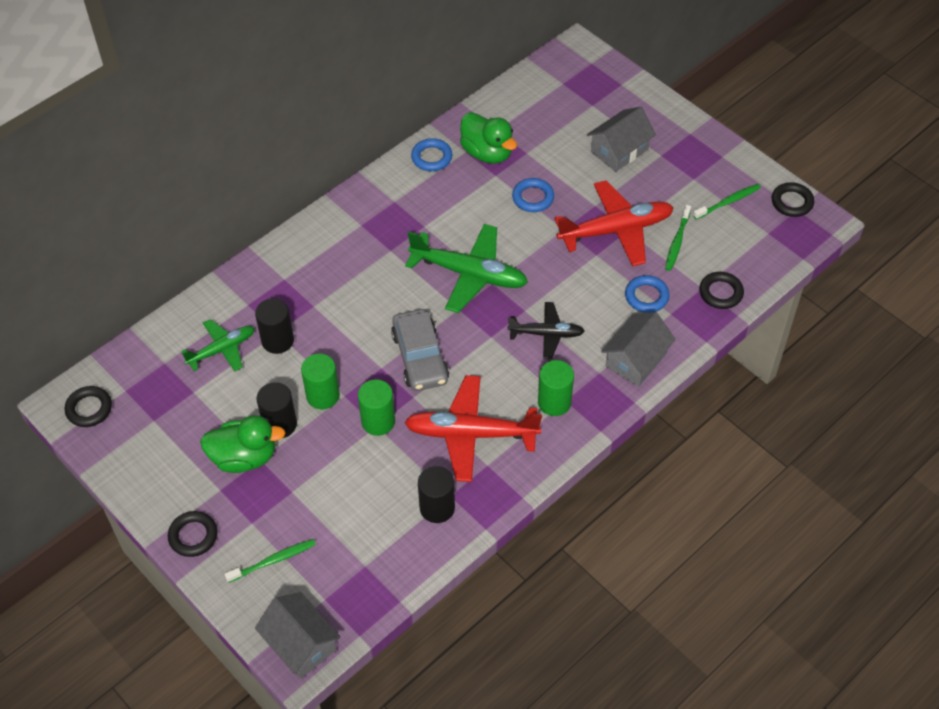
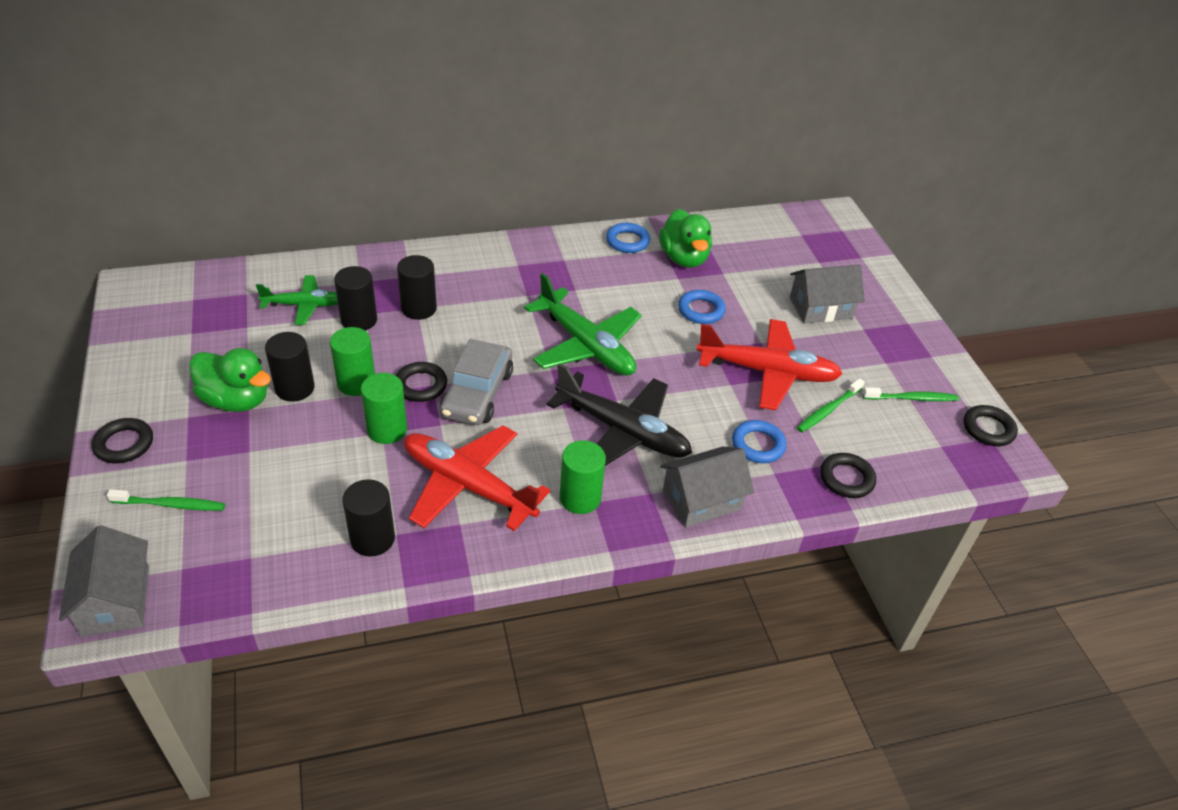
camera: 25 degrees right, 10 degrees down
(89, 409) = (149, 299): black ring -> black ring (421, 385)
(316, 306) = (419, 308): none -> black cylinder
(546, 334) = (622, 431): black plane -> black plane, size x1.68

